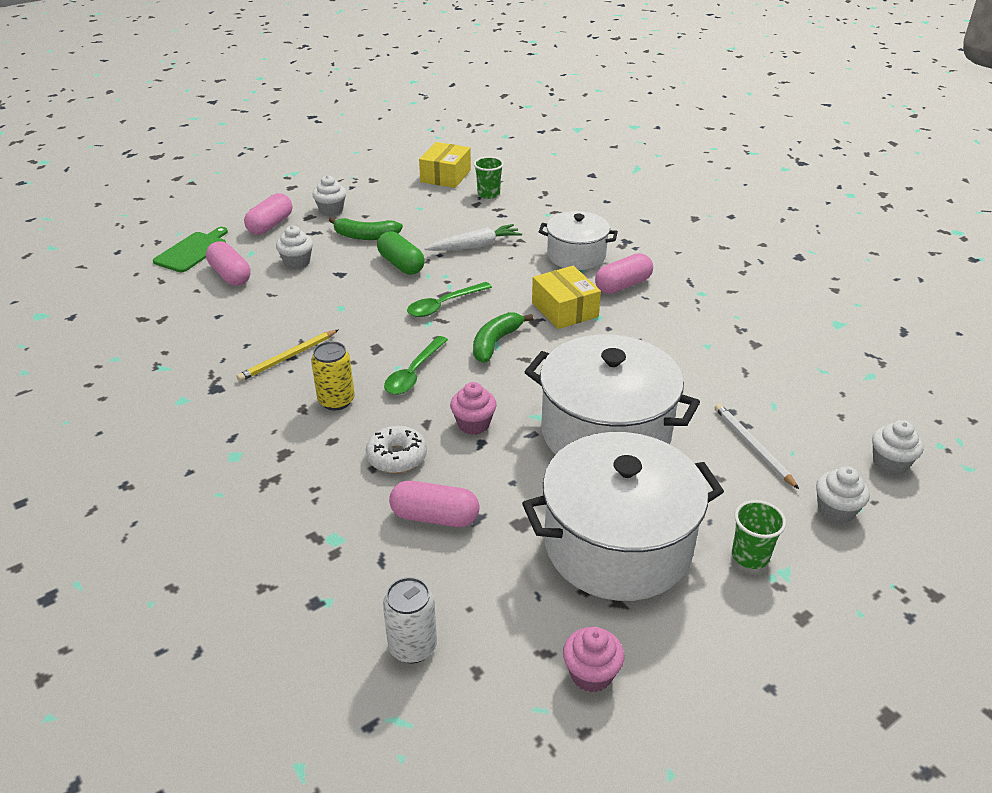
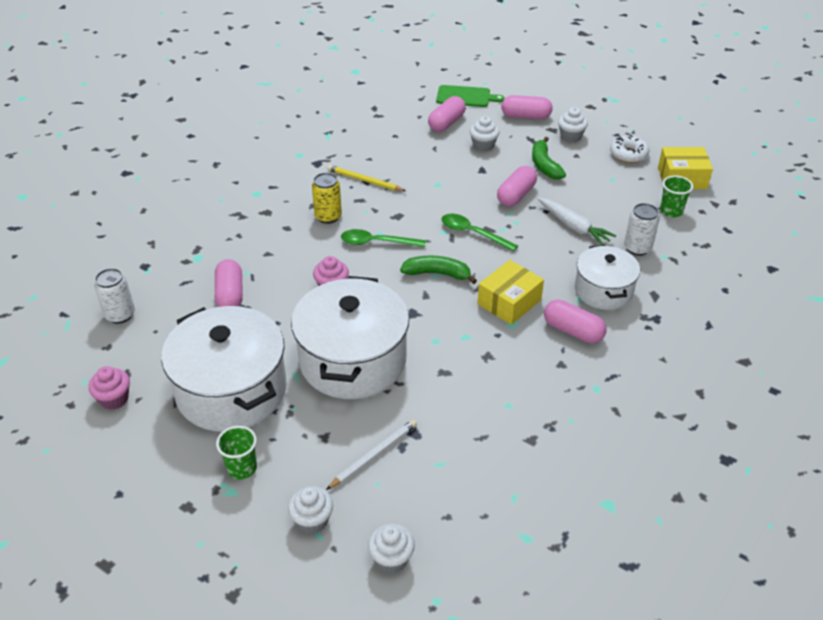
camera: 70 degrees right, 5 degrees up
(397, 457) = (282, 261): white donut -> white donut (628, 154)
(401, 264) = (516, 195): green capsule -> pink capsule
(528, 223) = (637, 248): none -> white can

